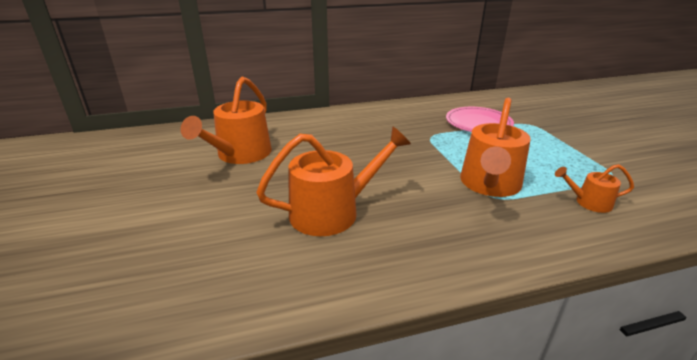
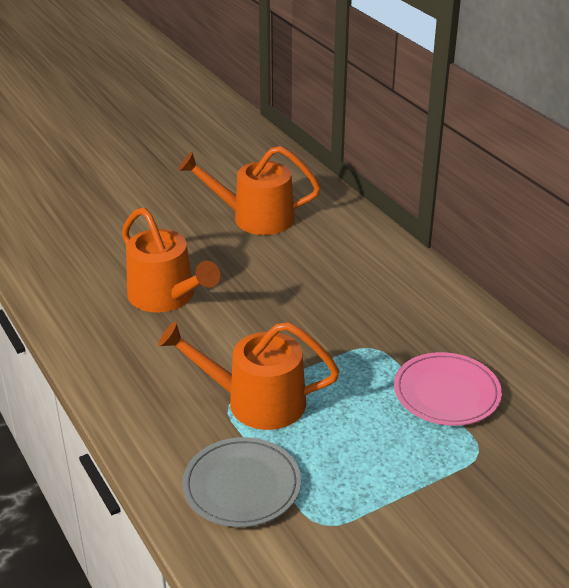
camera: 75 degrees right, 5 degrees up
(589, 202) = (242, 486): orange watering can -> grey plate

